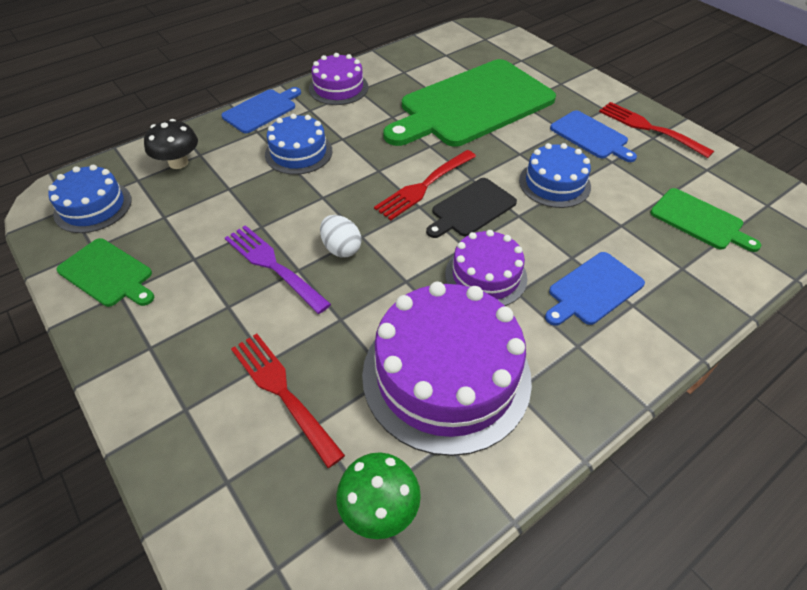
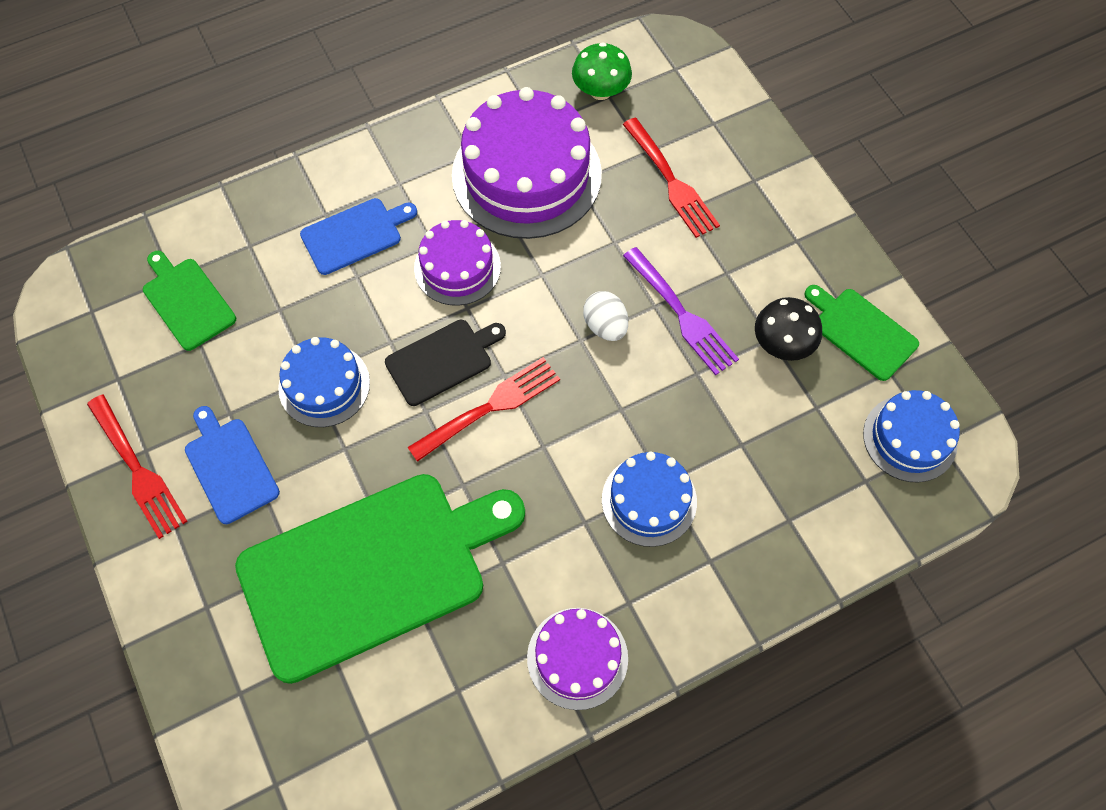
camera: 170 degrees left, 15 degrees up
(178, 163) = (816, 506): black mushroom -> black mushroom (782, 344)
(262, 110) = (705, 614): blue cutting board -> none

